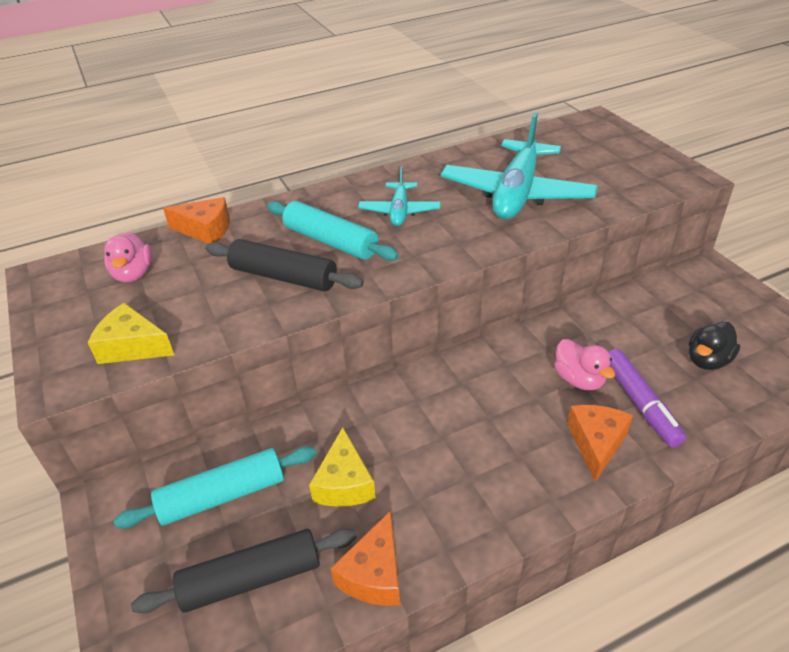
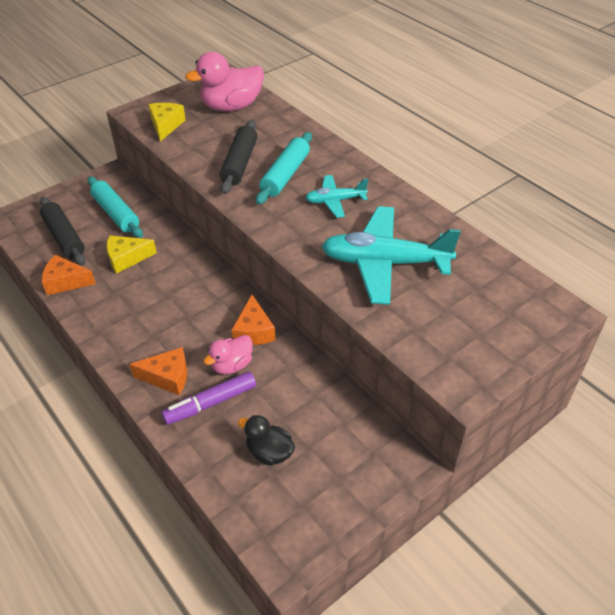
camera: 75 degrees right, 5 degrees up
(133, 274) = (231, 106): pink duck -> pink duck, size x1.77
(205, 230) = (285, 120): orange cheese -> orange cheese (254, 331)

